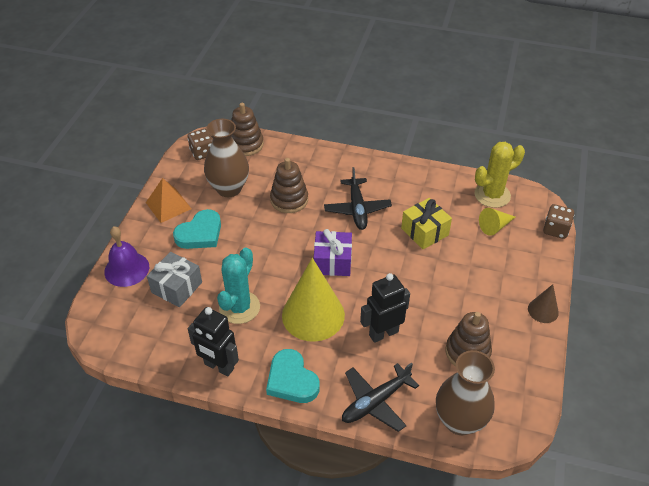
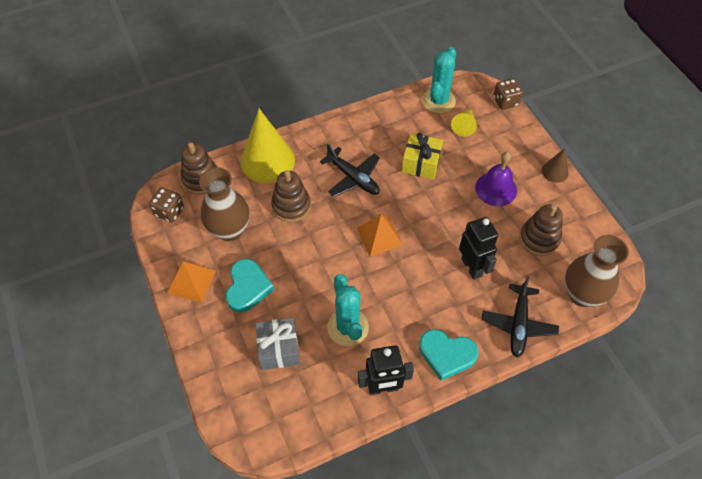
camera: 40 degrees left, 10 degrees up
(126, 269) = (217, 366): purple bell -> purple bell (496, 189)
(313, 315) = (409, 291): yellow cone -> yellow cone (267, 161)
(332, 262) = (379, 236): purple gift -> orange pyramid
(383, 333) = (472, 267): black robot -> black robot turned 135 degrees clockwise
(492, 195) = (438, 101): yellow cactus -> turquoise cactus

